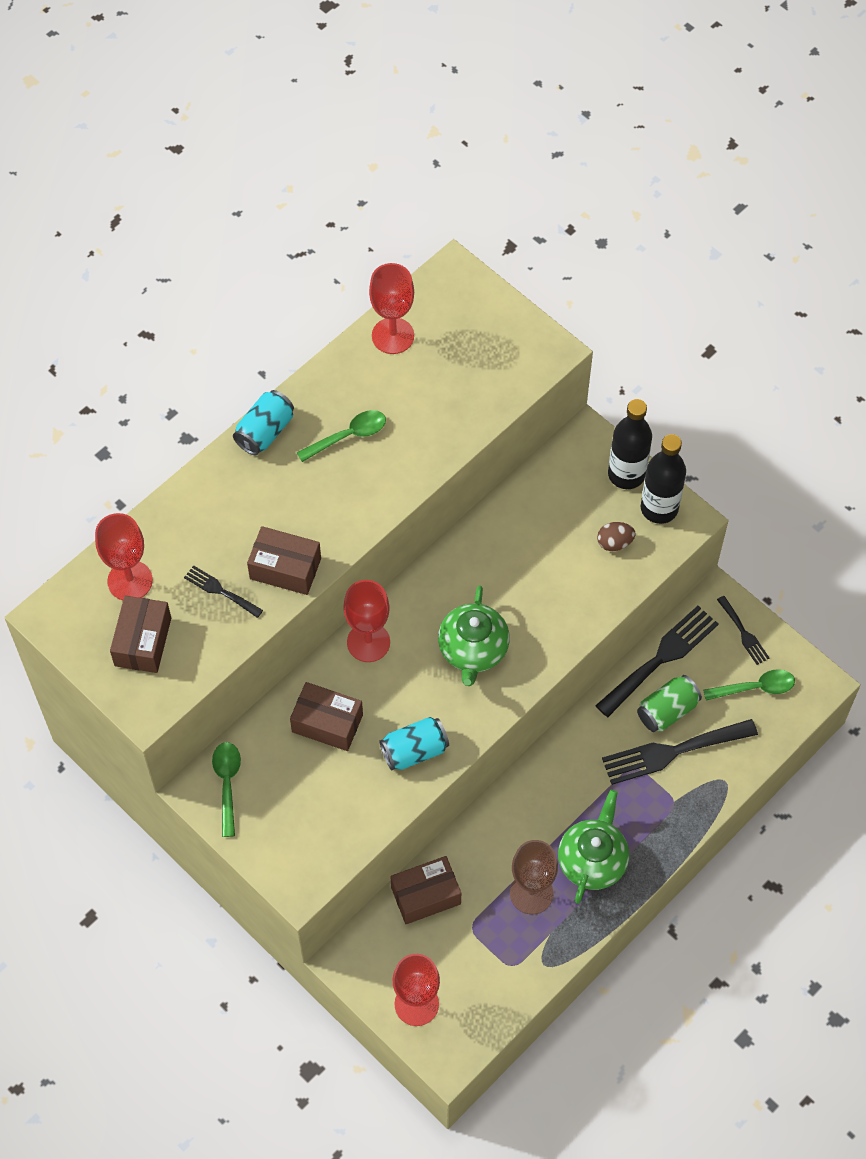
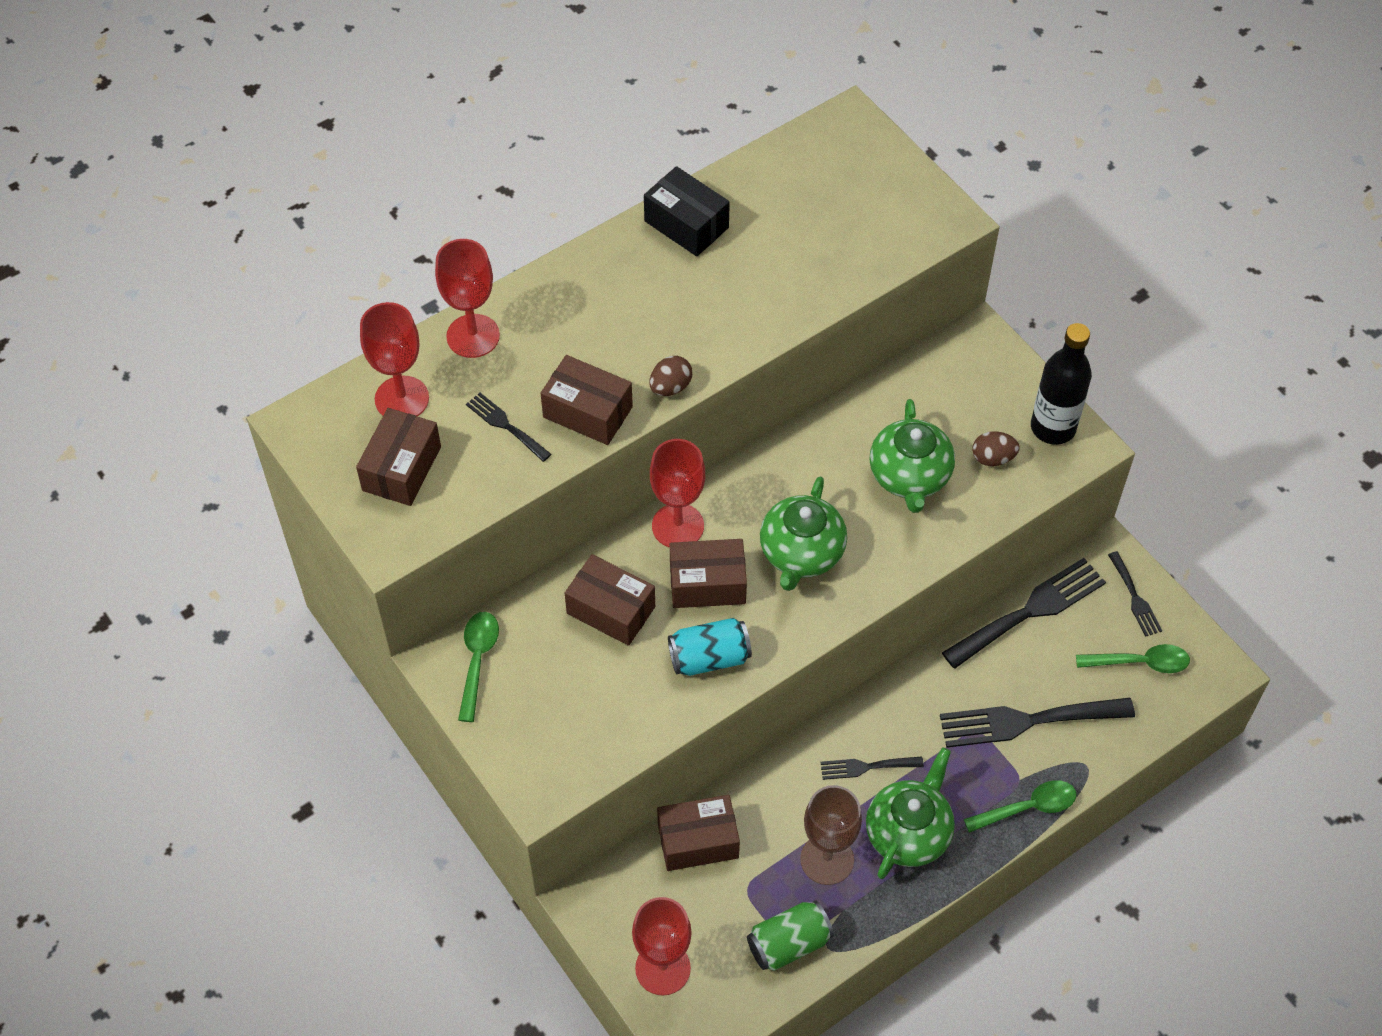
camera: 10 degrees right, 5 degrees down
(265, 431) = (595, 259): turquoise can -> none
(335, 388) = (686, 224): none -> black box
(348, 436) = (692, 277): green spoon -> green spoon (1027, 808)
(349, 536) = (670, 387): none -> brown egg
(393, 336) = (765, 177): red goblet -> red goblet (473, 336)
(401, 688) = (707, 584): none -> brown box
(549, 569) = (909, 476): none -> green teapot
(550, 811) = (866, 767): none -> black fork
(626, 474) = (1019, 384): black bottle -> none
(667, 711) = (1028, 672): green can -> green can (789, 944)

